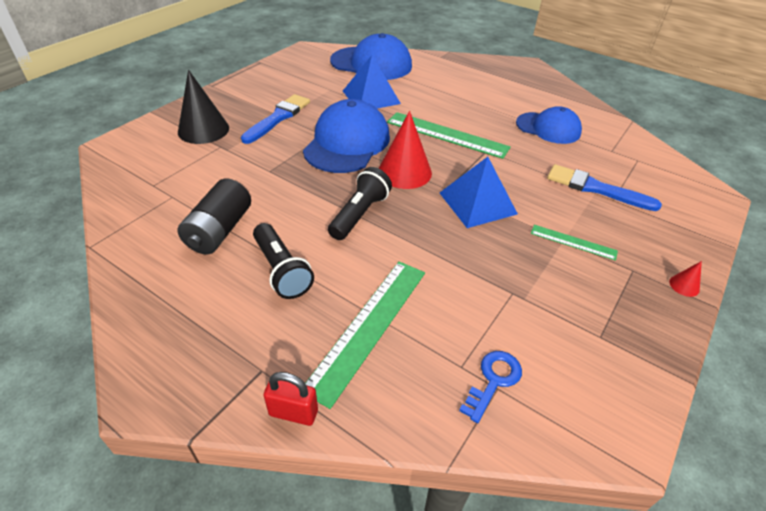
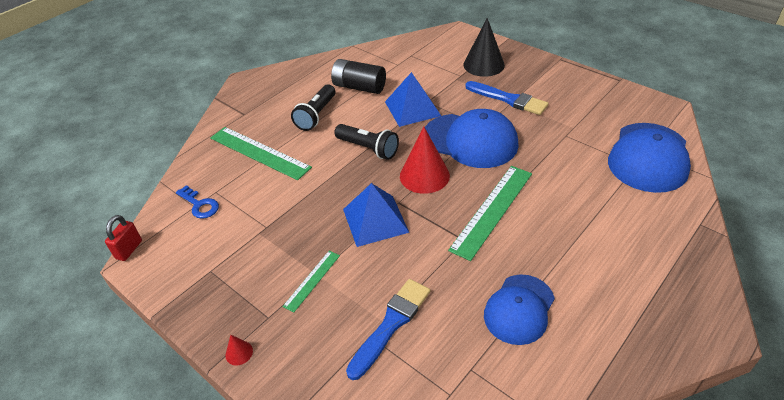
camera: 100 degrees right, 0 degrees up
(281, 270) = (316, 115): black flashlight -> black flashlight turned 45 degrees counterclockwise
(293, 413) = (214, 126): red padlock -> red padlock (129, 249)
(371, 97) = (563, 156): blue pyramid -> blue pyramid (412, 108)

